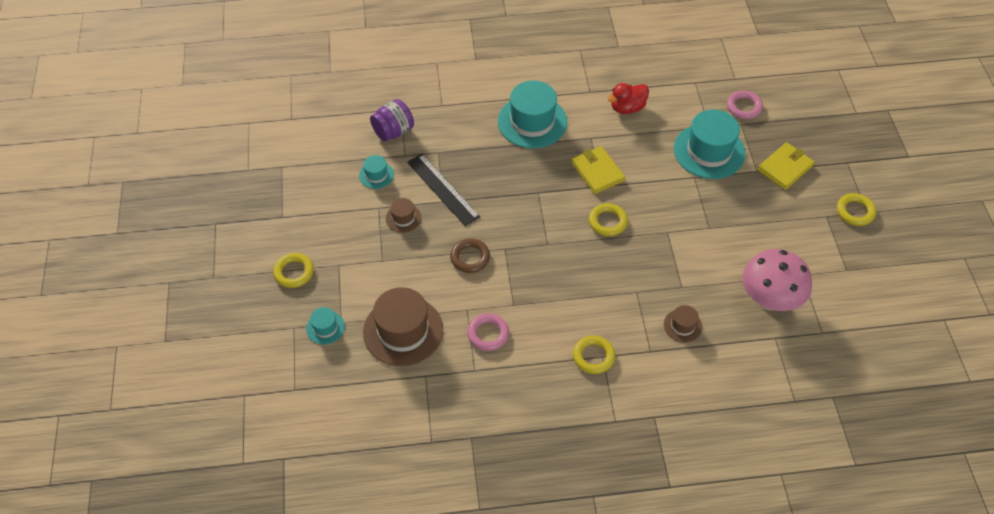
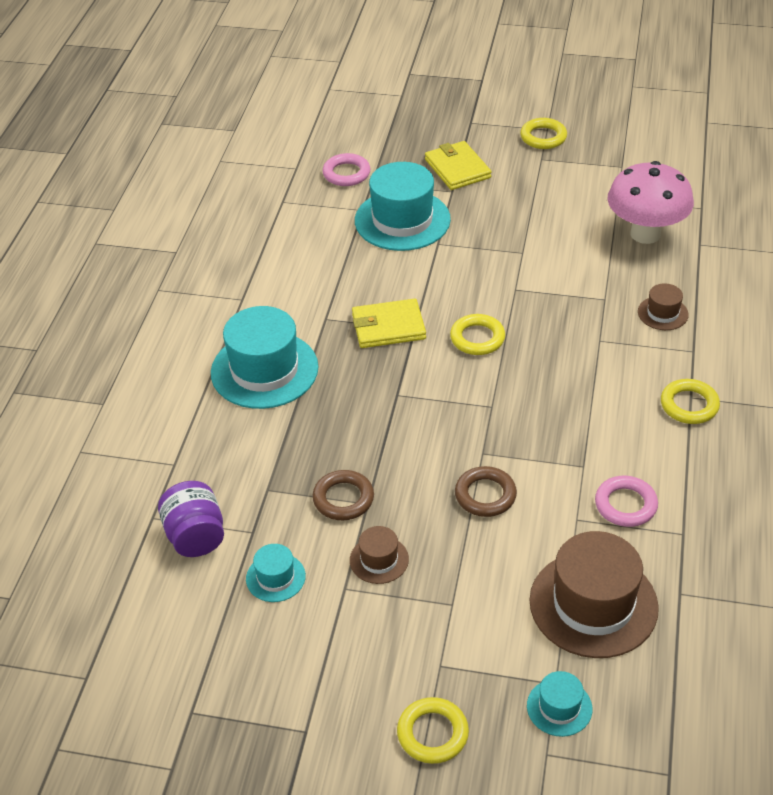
camera: 70 degrees left, 10 degrees down
(443, 189) = (343, 499): black ruler -> brown ring
(627, 108) = (291, 271): red duck -> none

